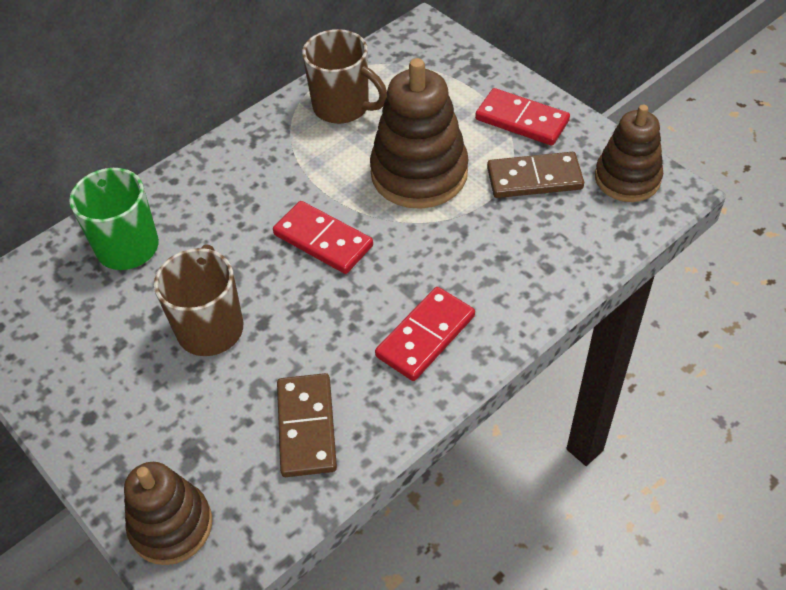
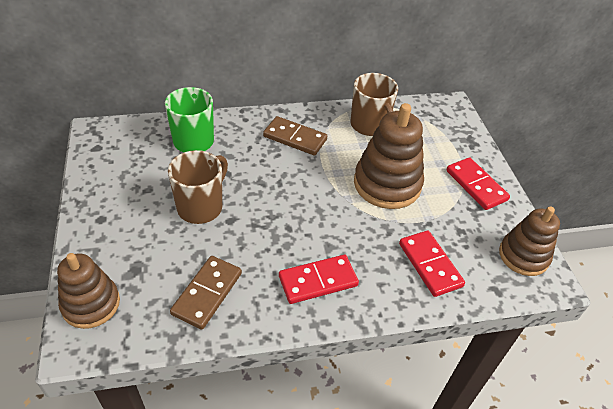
camera: 25 degrees right, 5 degrees down
(323, 240) = (300, 192): red domino -> red domino (430, 265)
(534, 178) = (459, 224): brown domino -> brown domino (295, 138)

